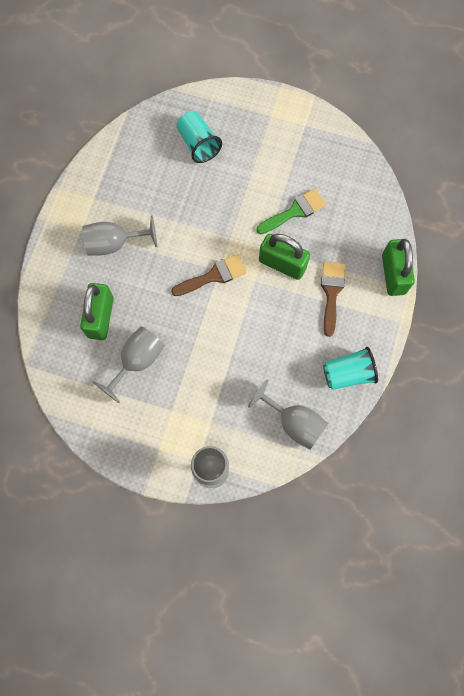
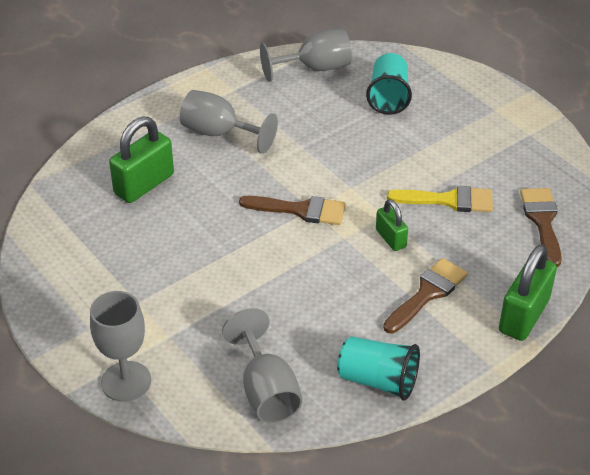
camera: 35 degrees right, 30 degrees down
(137, 361) = (144, 239): grey goblet -> grey goblet (315, 68)
(282, 264) = (391, 238): green padlock -> green padlock, size x0.57
(294, 211) = (448, 200): green brush -> yellow brush
(358, 194) = (542, 221): none -> brown brush

